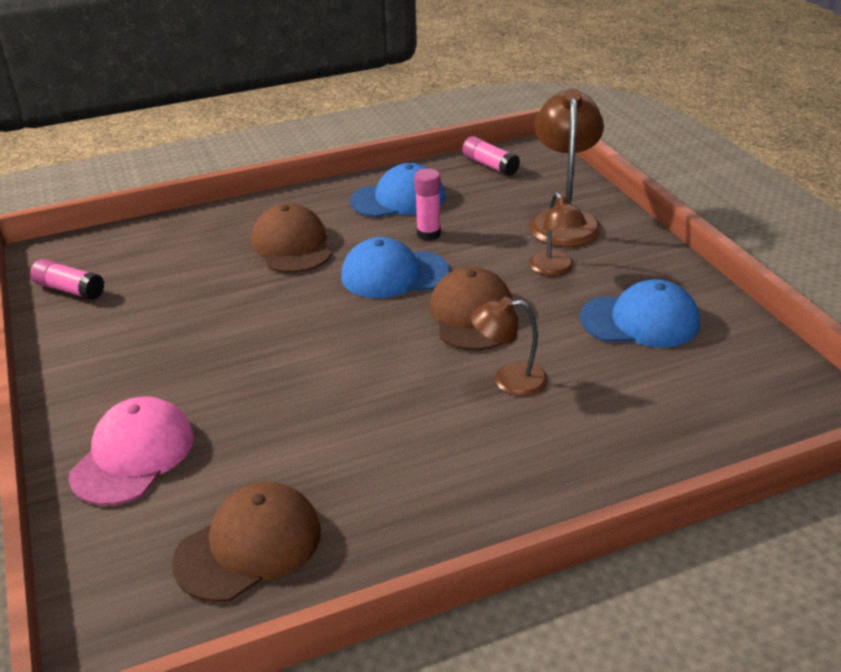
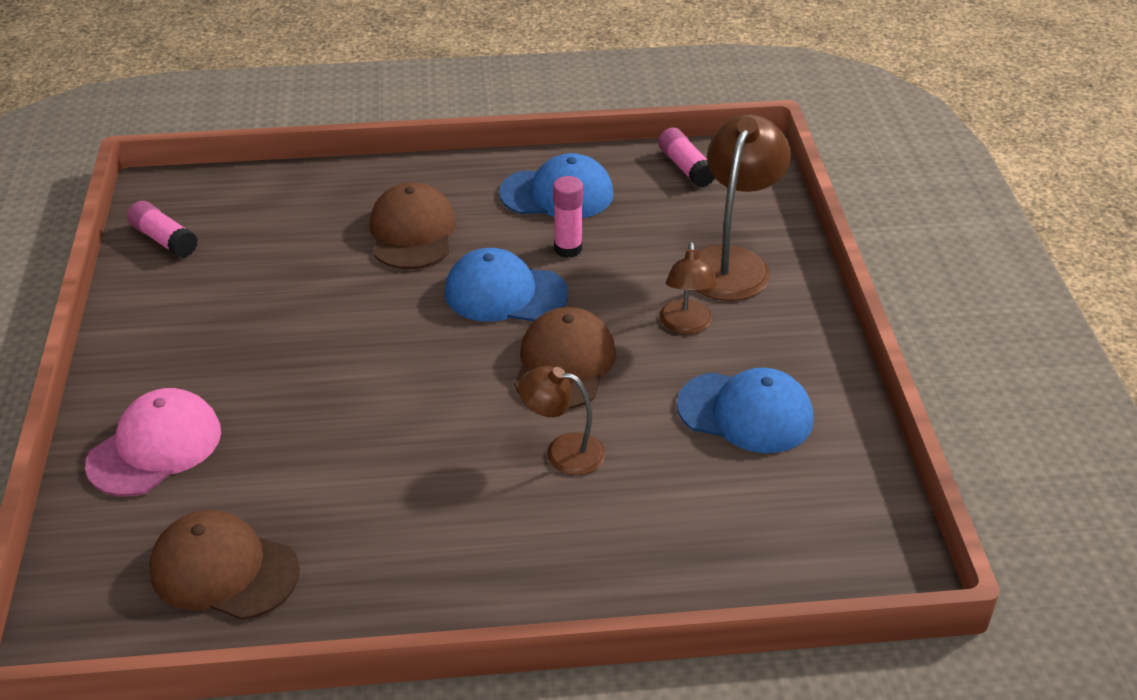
camera: 15 degrees right, 5 degrees up
(249, 546) = (224, 570): brown cap -> brown cap turned 135 degrees counterclockwise

